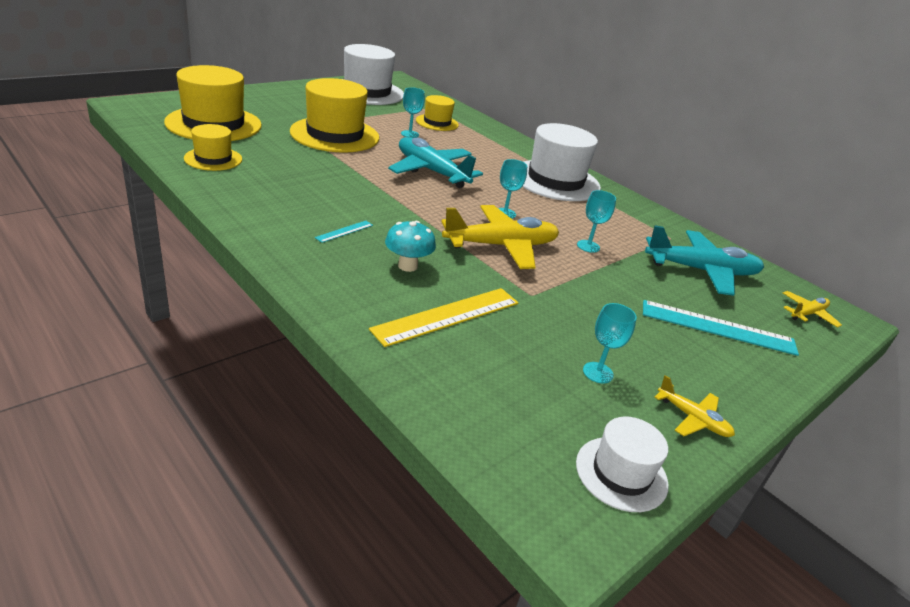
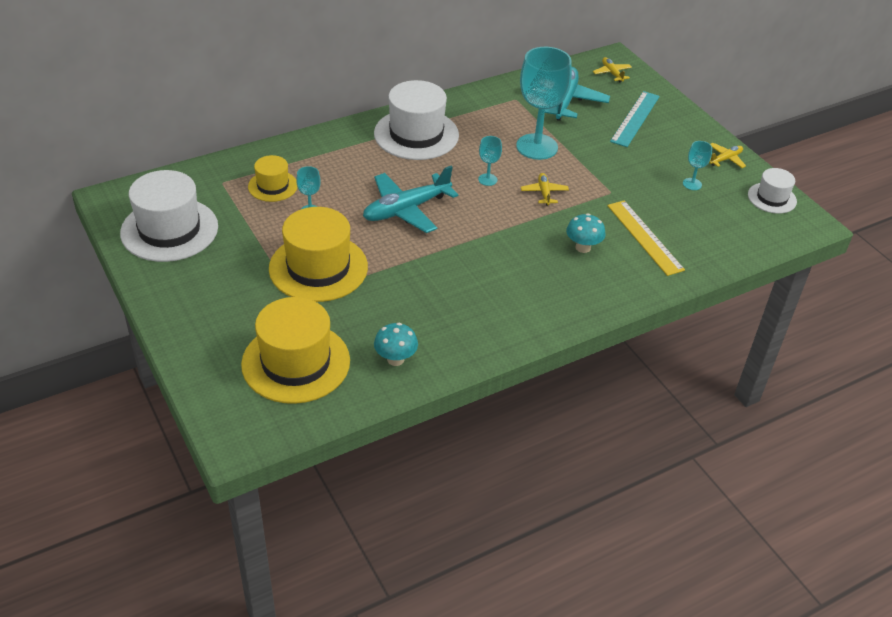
camera: 75 degrees left, 10 degrees up
(213, 159) = (395, 359): yellow hat -> turquoise mushroom
(344, 231) = (534, 277): turquoise ruler -> none
(501, 246) = (544, 193): yellow plane -> yellow plane, size x0.49
(588, 246) = (537, 147): turquoise goblet -> turquoise goblet, size x2.26

